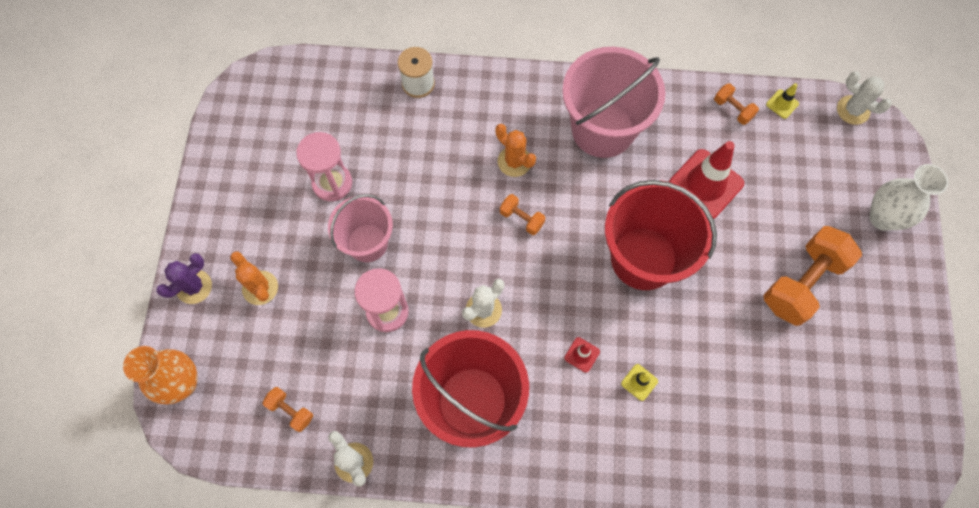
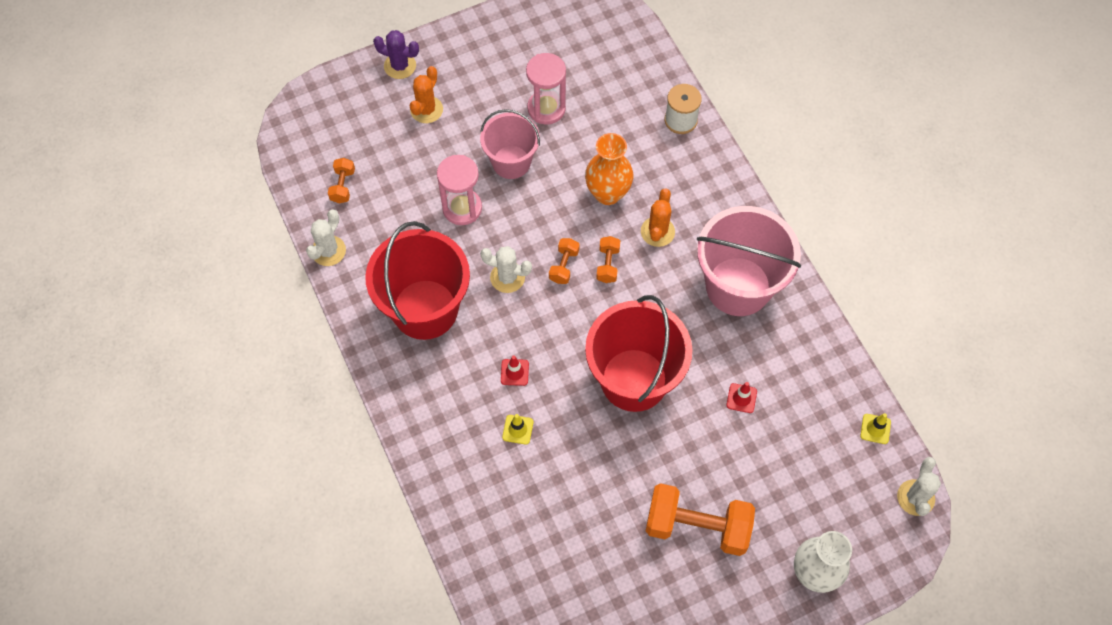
camera: 60 degrees right, 5 degrees down
(182, 383) = (321, 103): orange vase -> orange vase (607, 193)
(705, 184) = (741, 398): red traffic cone -> red traffic cone, size x0.44
(733, 109) = (838, 387): orange dumbbell -> orange dumbbell (564, 266)

